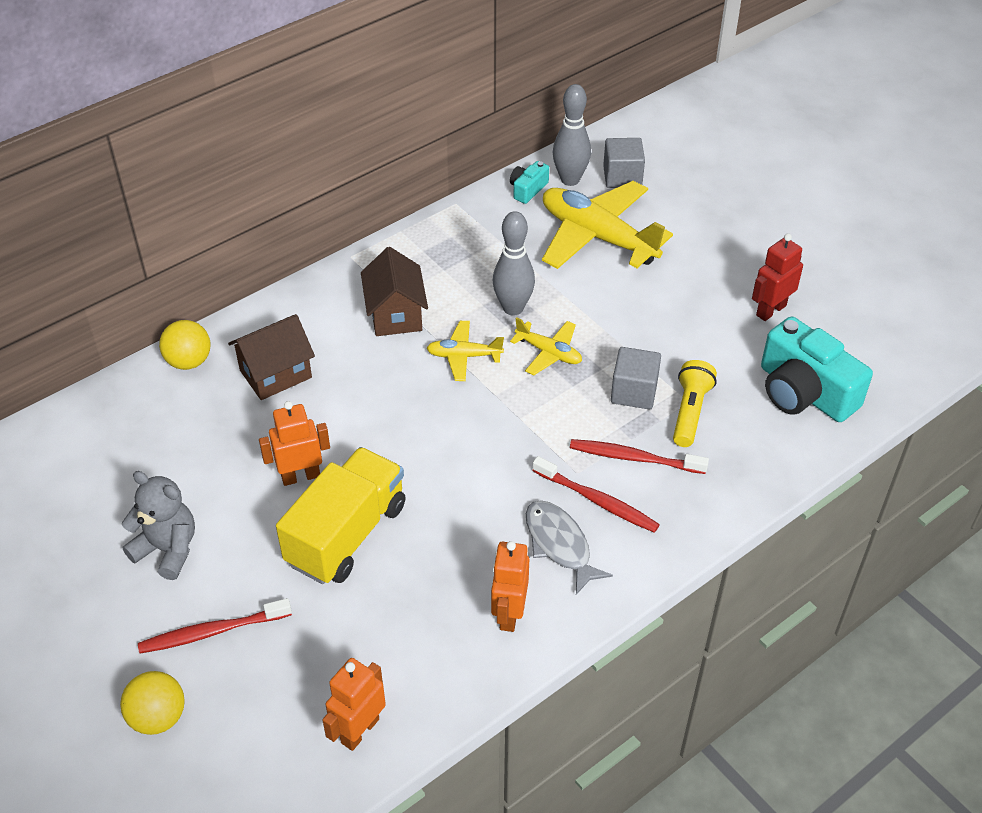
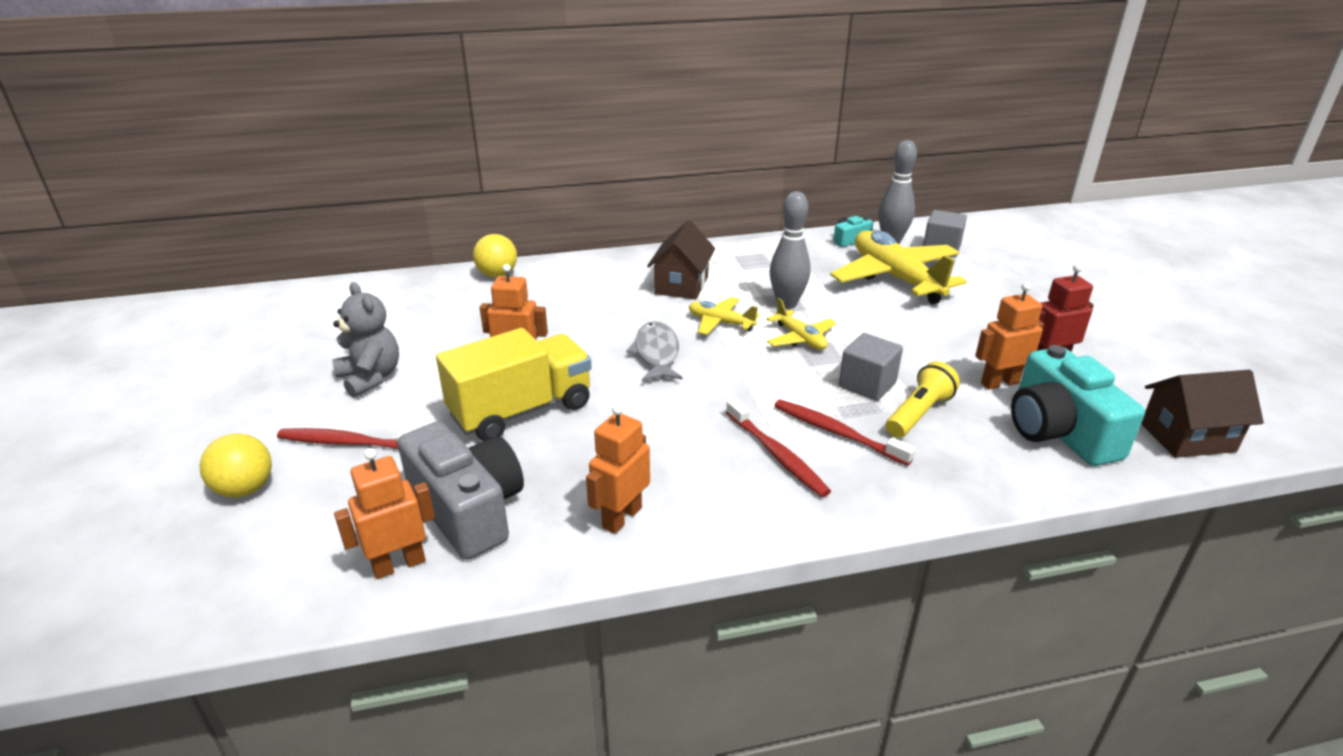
camera: 25 degrees right, 15 degrees down
(275, 374) = (555, 296): brown house -> brown house (1187, 437)
(377, 657) = (468, 509): none -> grey camera
(559, 545) = (714, 477): grey fish -> grey fish (656, 354)
(740, 351) = (999, 383): none -> orange robot

